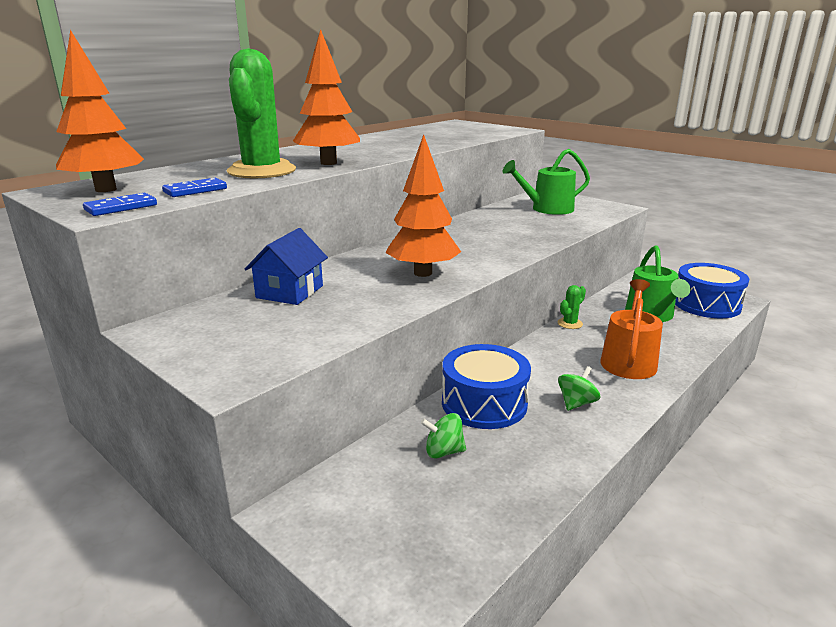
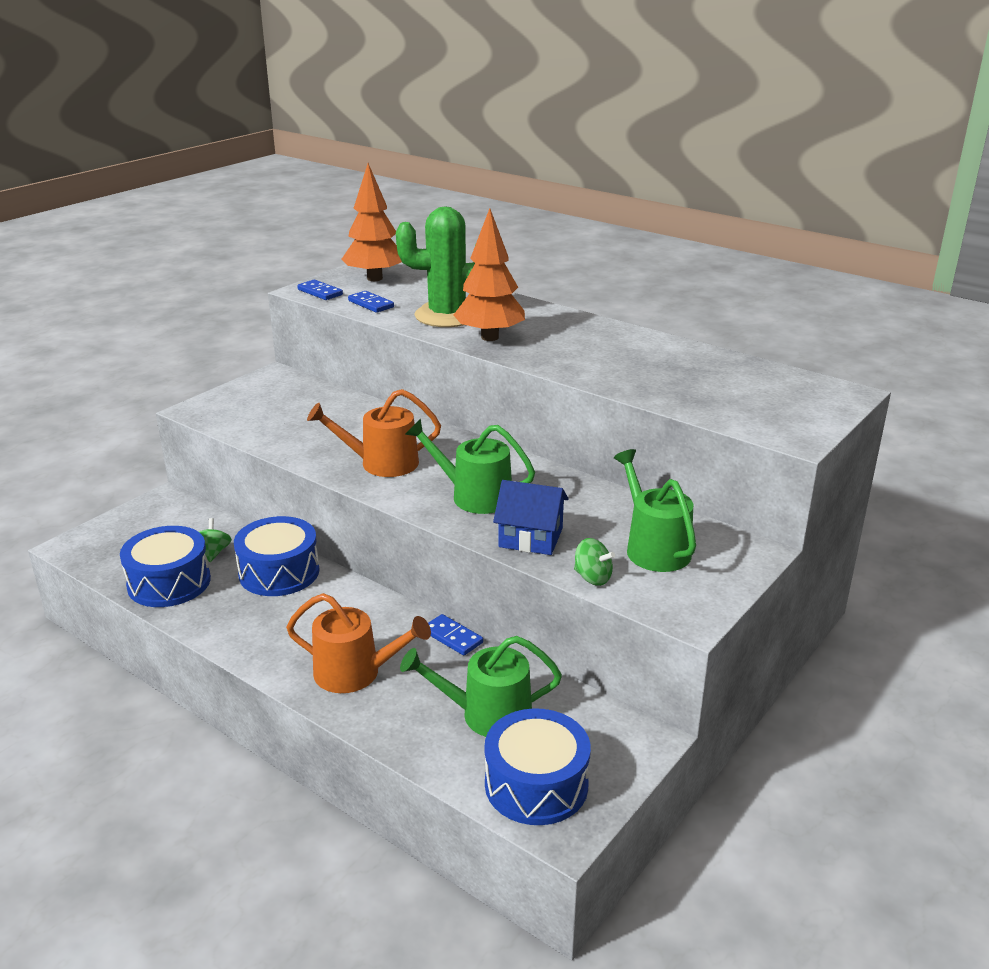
camera: 85 degrees right, 5 degrees up
(290, 292) = (338, 409): blue house -> blue house (531, 538)
(423, 273) = (382, 463): orange tree -> orange watering can
(484, 245) = (474, 496): none -> green watering can
(508, 481) = (169, 582): none -> blue drum
(570, 323) = (452, 637): green cactus -> blue domino
(576, 403) = (271, 626): green spinning top -> green spinning top (592, 577)

